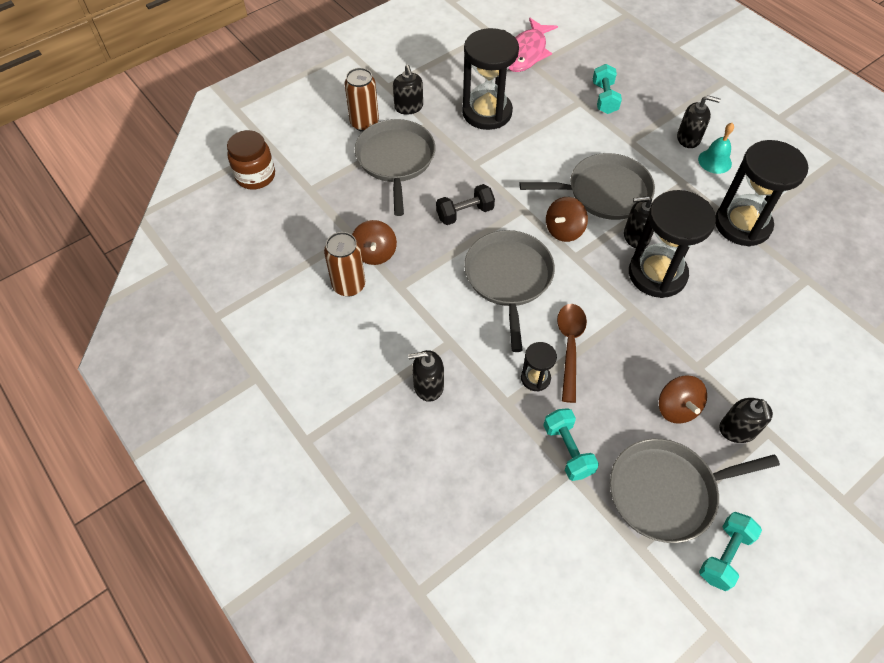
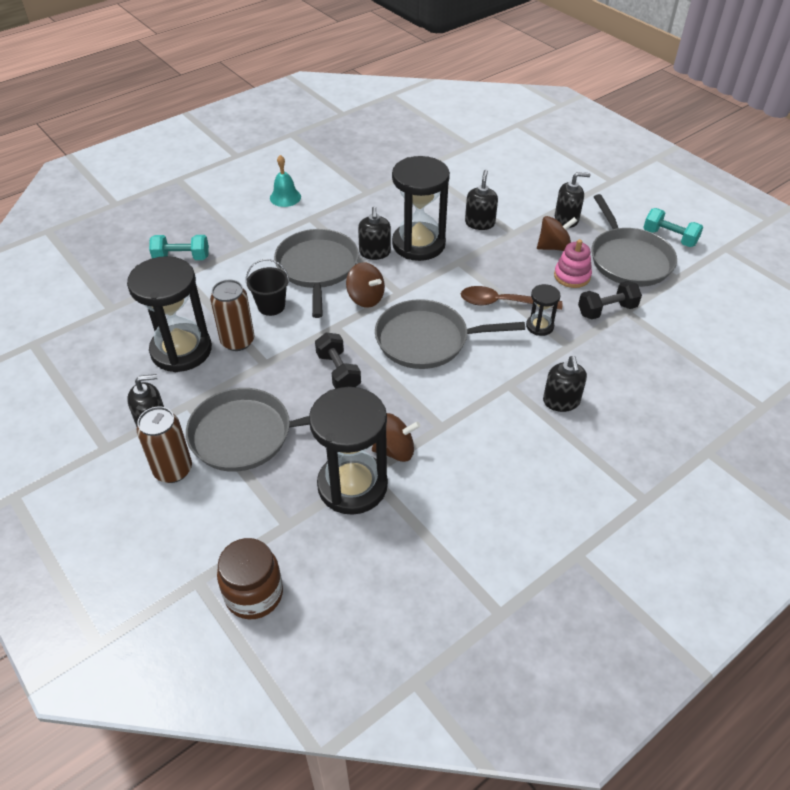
camera: 90 degrees left, 10 degrees down
(349, 285) = (442, 473): brown can -> brown can (237, 341)
(527, 53) = (85, 313): pink fish -> none
(546, 163) = (271, 306): none -> black bucket
(567, 450) = (607, 310): turquoise dumbbell -> black dumbbell
(624, 421) = (572, 276): none -> pink stacking toy
(688, 138) = (252, 209): black soap dispenser -> black soap dispenser (479, 223)
(742, 224) = (363, 191): black hourglass -> black hourglass (352, 485)

